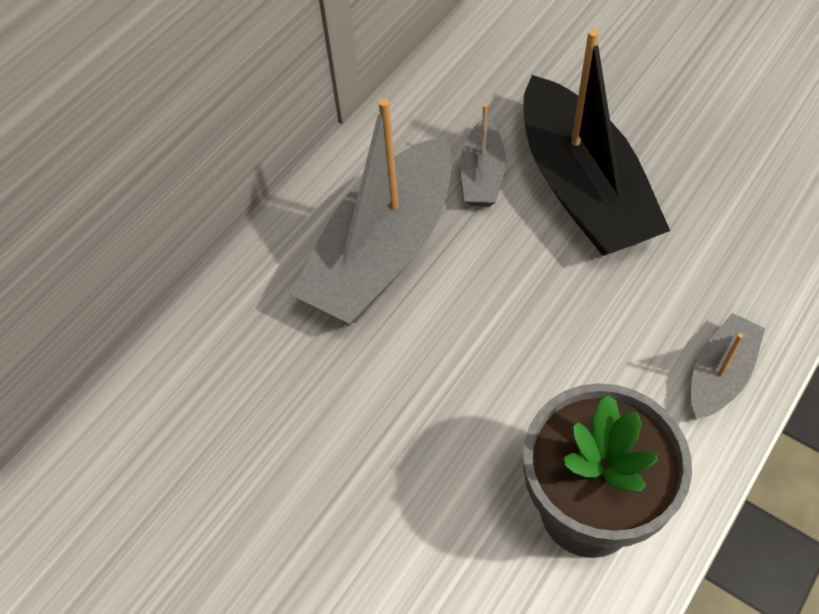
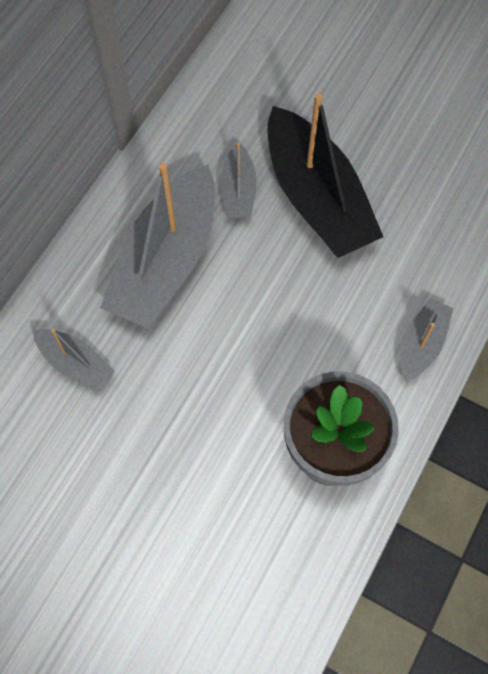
camera: 10 degrees left, 10 degrees up
(252, 367) = (75, 363): none -> grey boat

